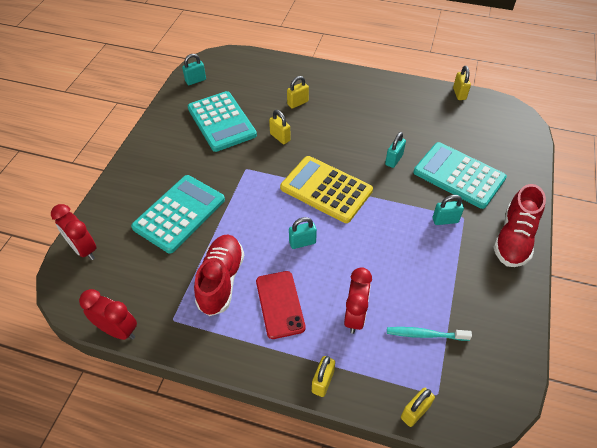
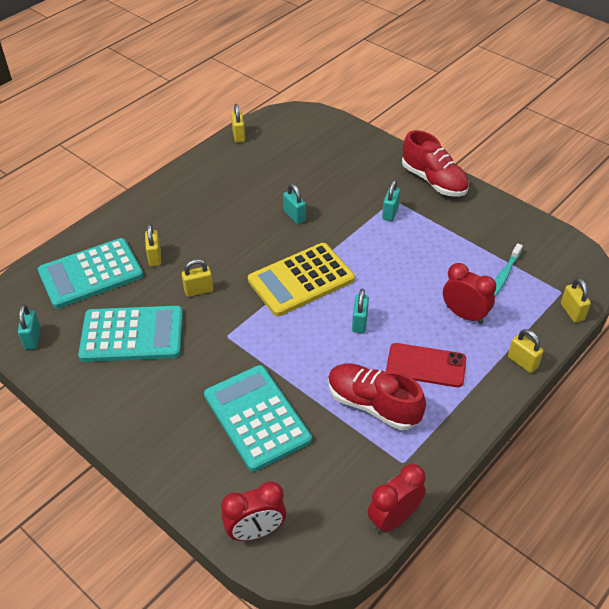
camera: 65 degrees left, 5 degrees down
(458, 175) = (343, 182): turquoise calculator -> turquoise calculator (91, 274)
(459, 94) = (238, 135): yellow padlock -> yellow padlock turned 60 degrees clockwise

